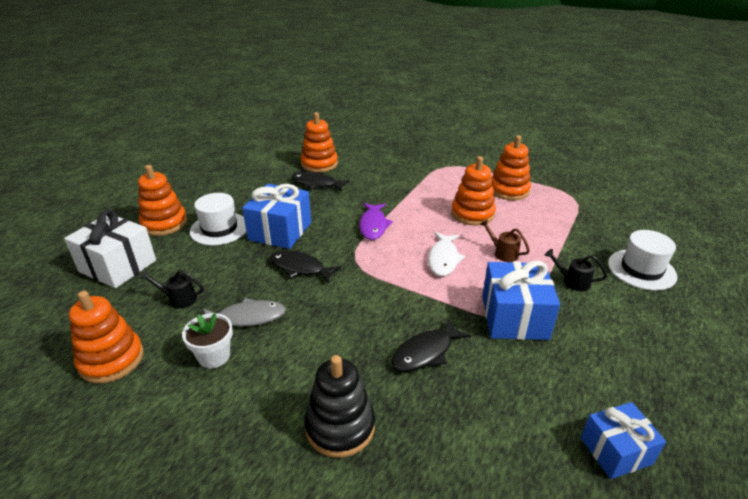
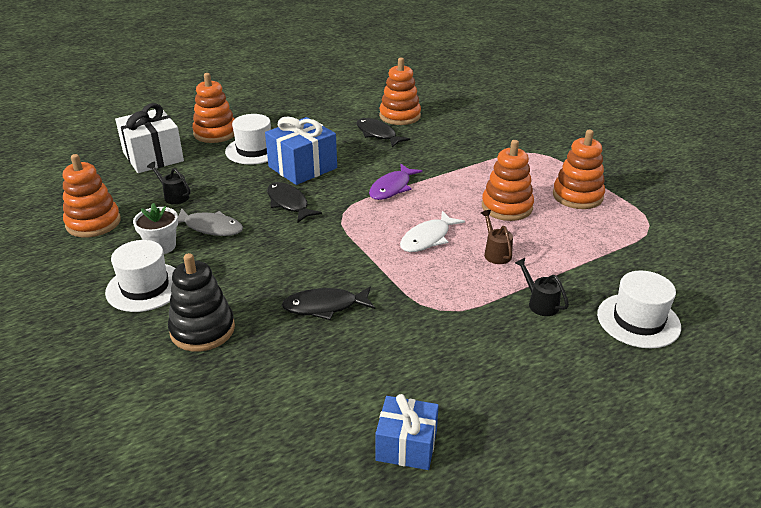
camera: 30 degrees right, 0 degrees up
(237, 407) = (145, 287): none -> white hat
(514, 317) = (439, 310): blue gift -> none

